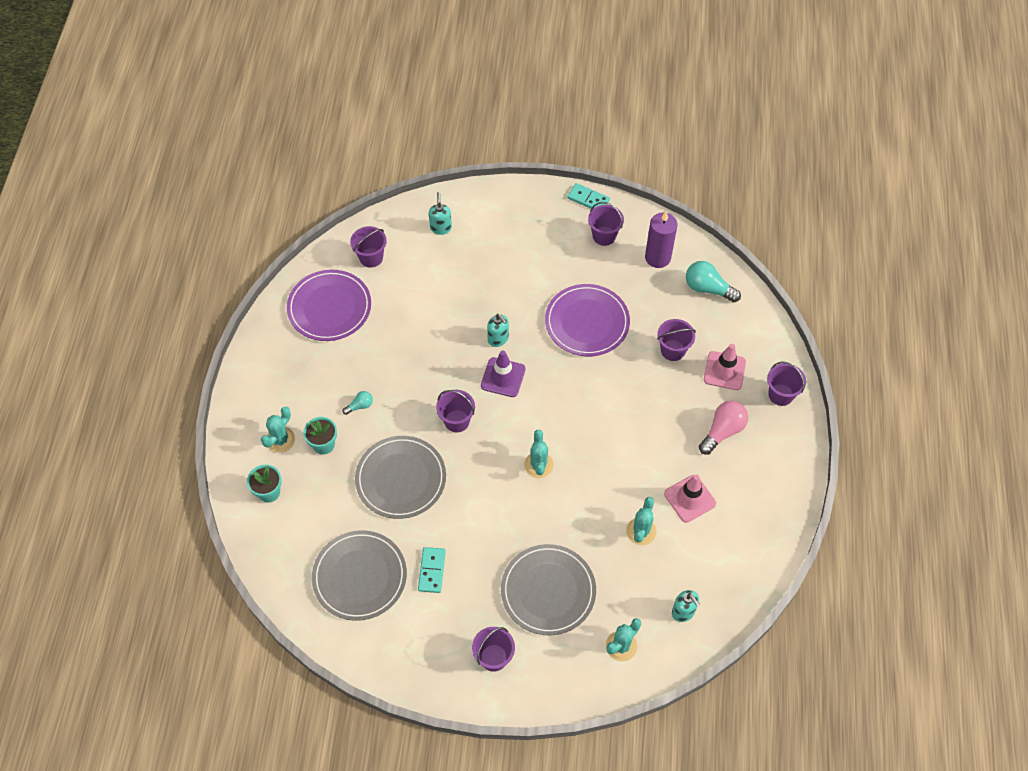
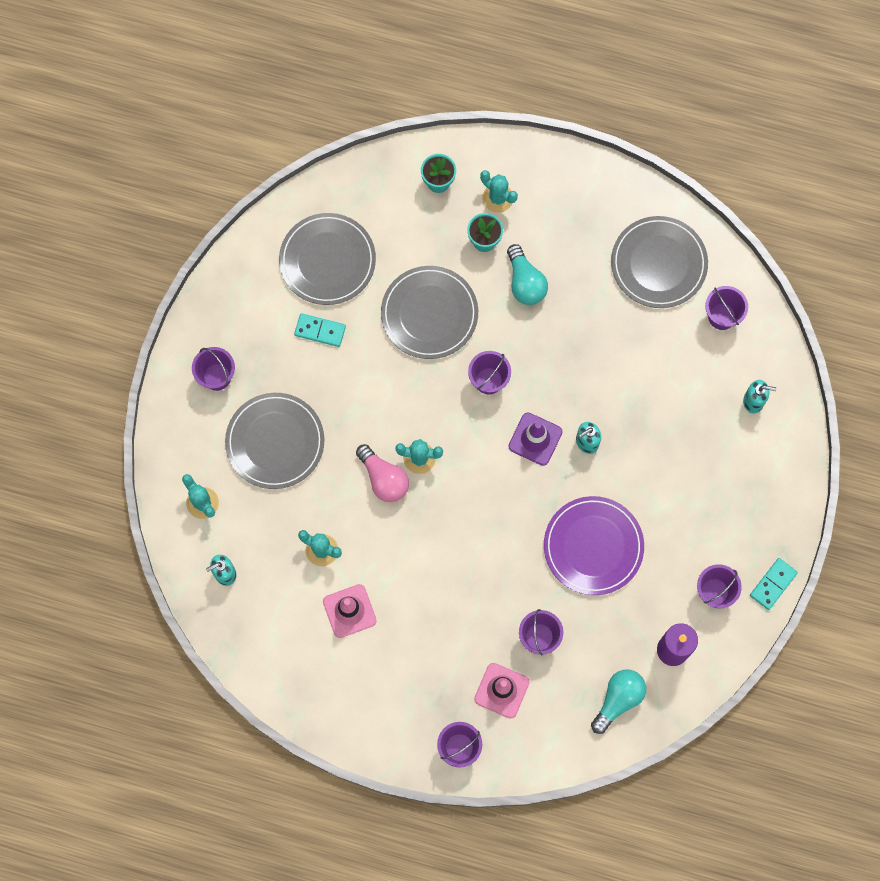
camera: 100 degrees right, 15 degrees up
(329, 307) = (658, 264): purple plate -> grey plate
(360, 406) = (525, 282): turquoise light bulb -> turquoise light bulb, size x1.88
(722, 431) = (424, 668): pink light bulb -> pink light bulb (383, 479)

